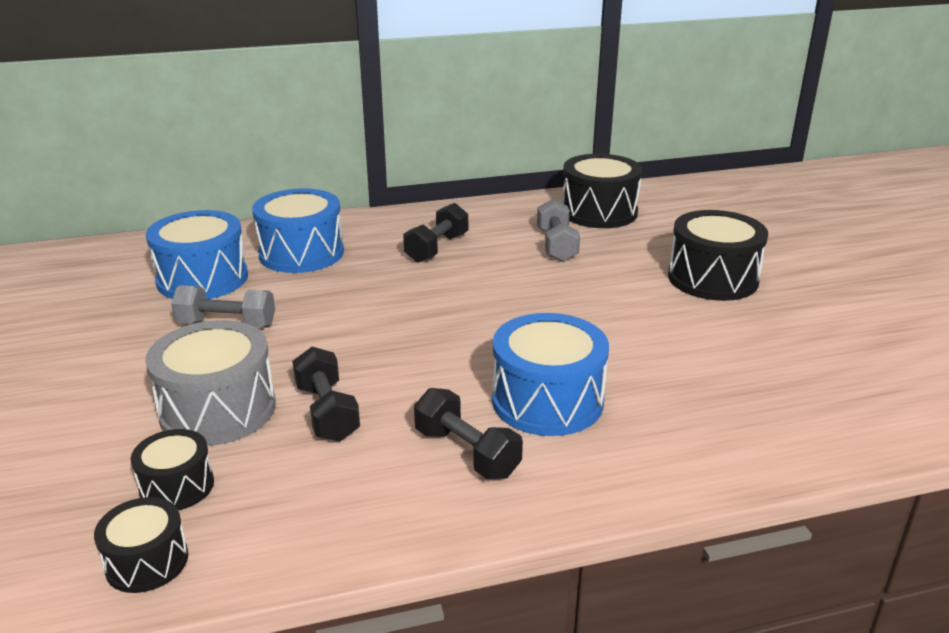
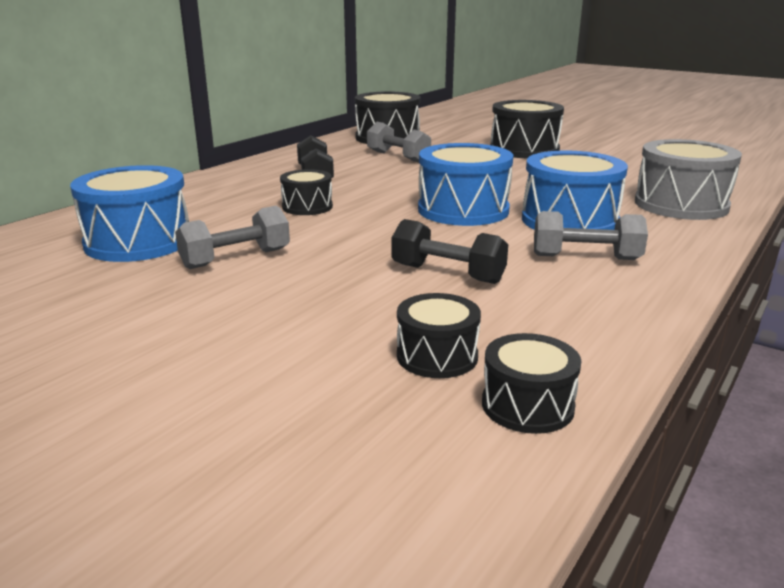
camera: 40 degrees left, 5 degrees down
(218, 410) = (356, 304): grey drum -> grey drum (681, 205)
(301, 253) = (203, 205): blue drum -> blue drum (463, 210)
(366, 286) = (307, 207): none -> black drum
(466, 453) = (585, 257): black dumbbell -> grey dumbbell

